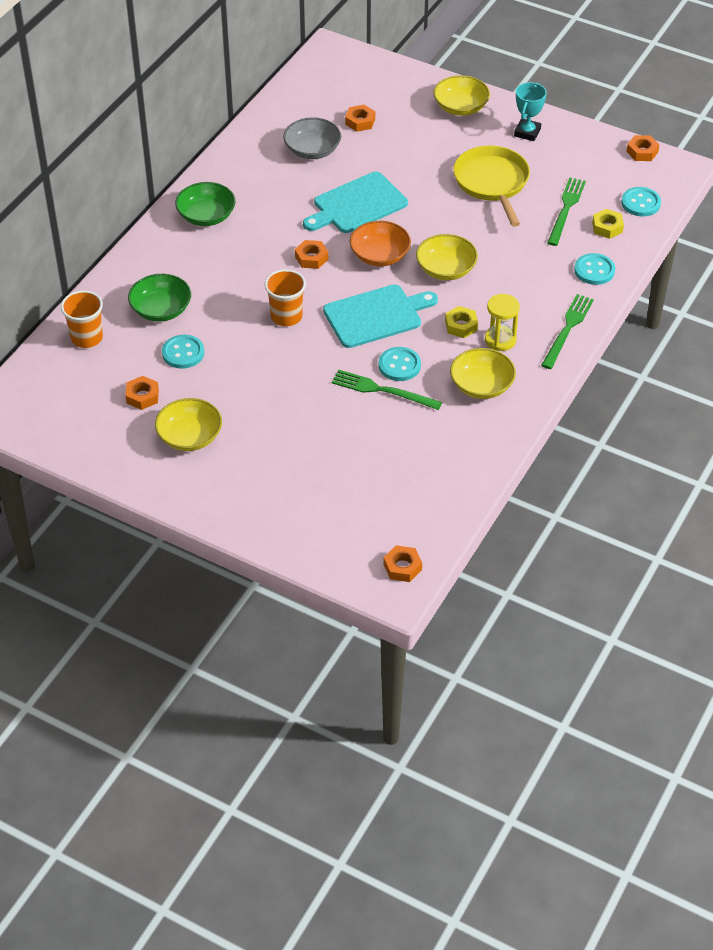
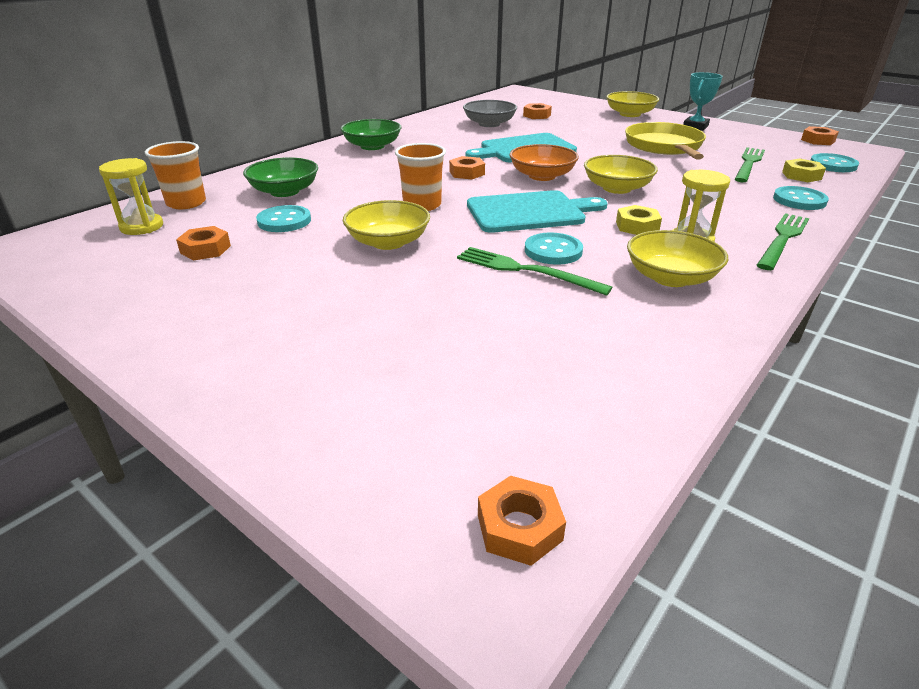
camera: 10 degrees right, 15 degrees down
(73, 375) = (142, 227): none -> yellow hourglass
(189, 436) = (234, 290): yellow bowl -> yellow bowl (388, 242)

